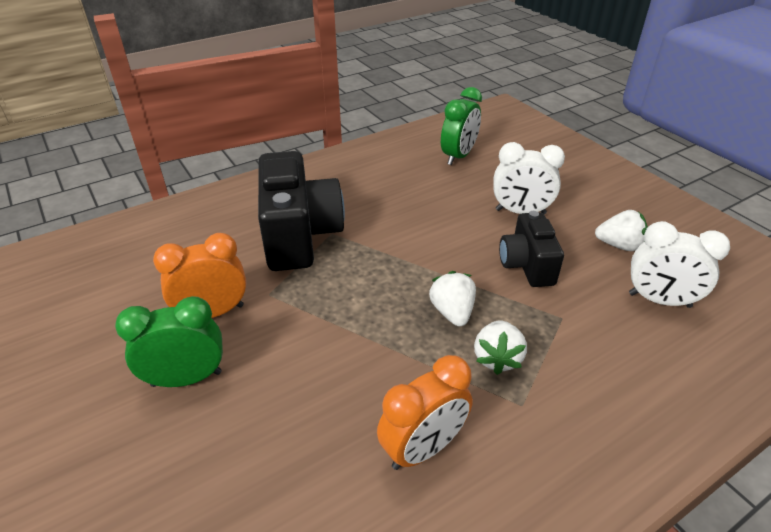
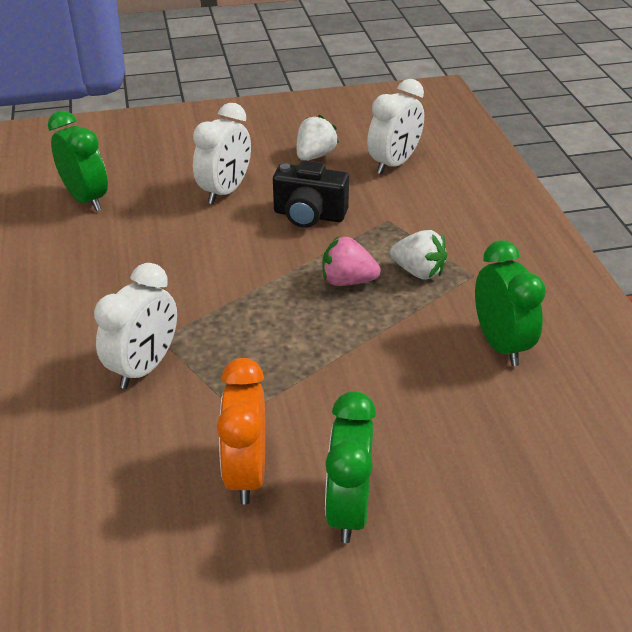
camera: 70 degrees left, 0 degrees up
(299, 235) = (145, 367): black camera -> white clock
(423, 448) = (500, 344): orange clock -> green clock
(452, 312) = (347, 281): white strawberry -> pink strawberry

